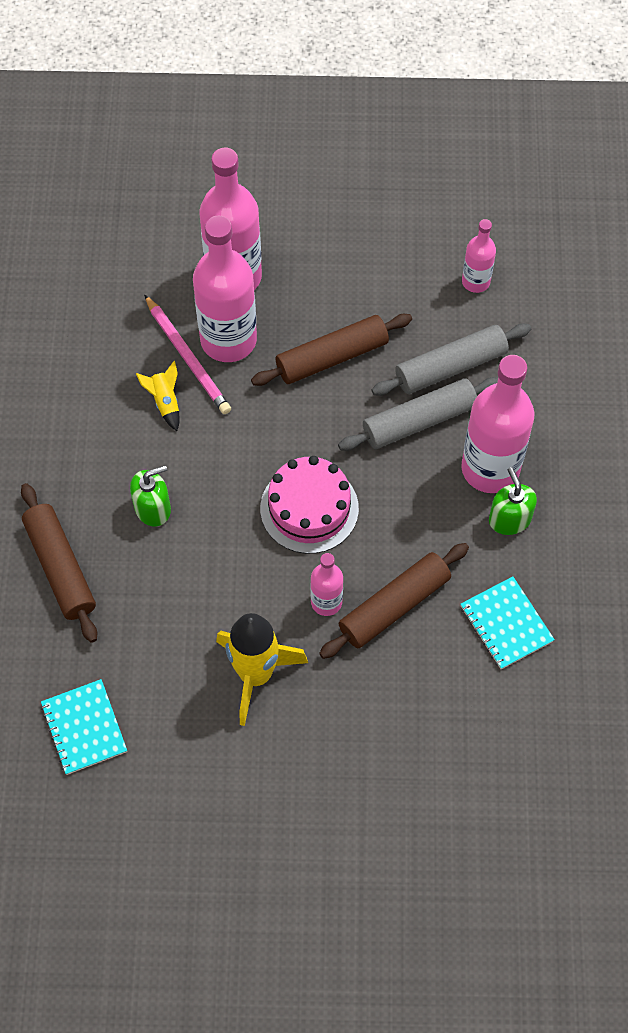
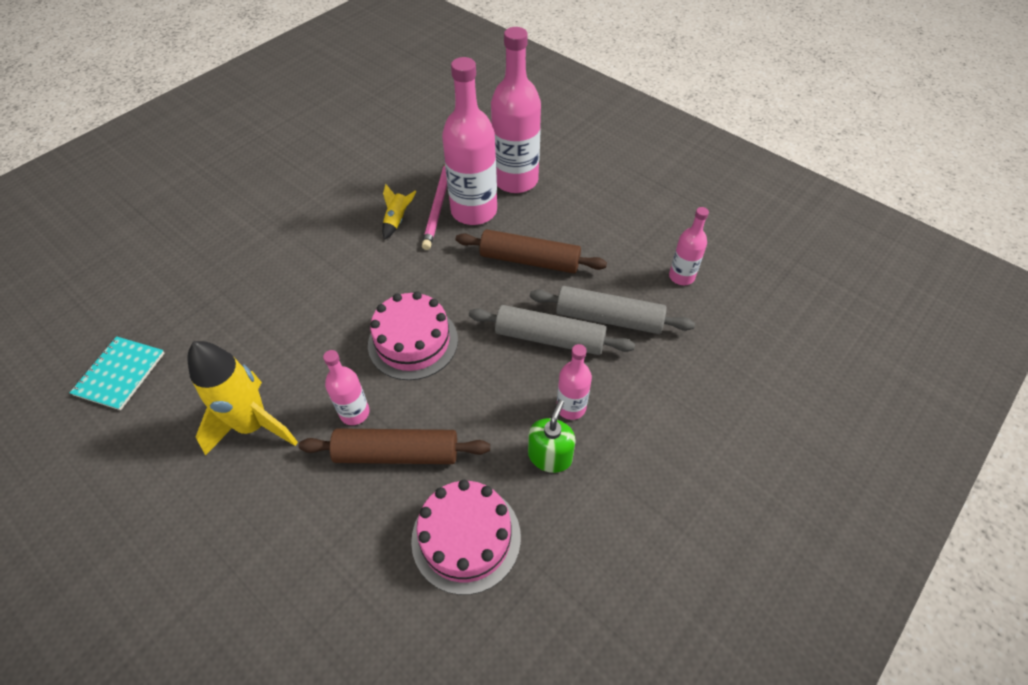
camera: 40 degrees right, 10 degrees down
(60, 567) = (229, 269): brown rolling pin -> none
(153, 508) = (319, 273): green soap dispenser -> none
(490, 469) = (571, 407): pink bottle -> pink bottle, size x0.51
(506, 624) = (466, 538): turquoise notebook -> pink cake

